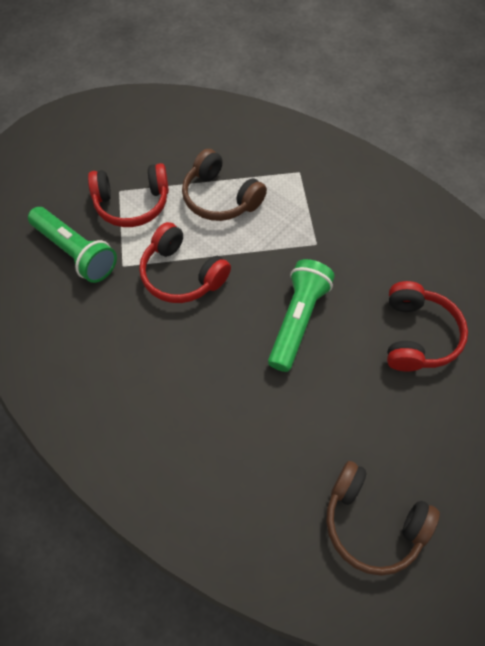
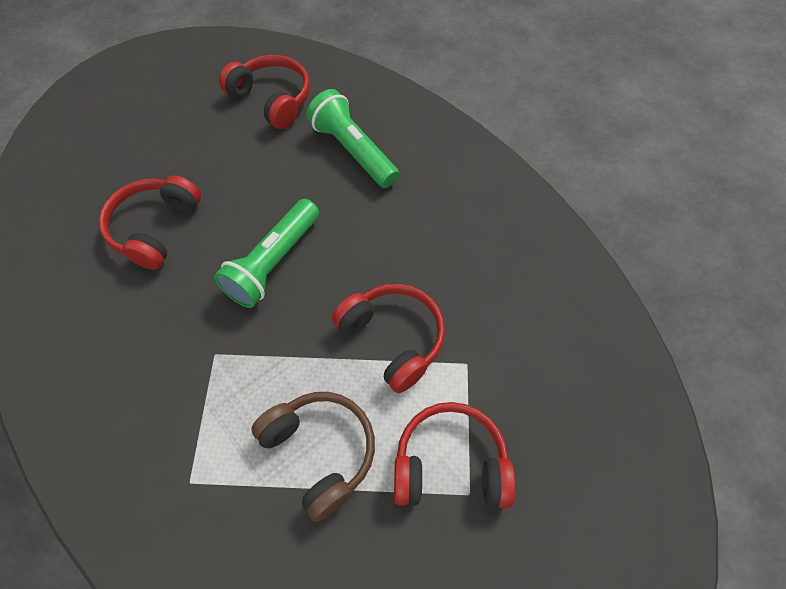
camera: 170 degrees left, 0 degrees up
(76, 252) = (528, 393): green flashlight -> green flashlight (353, 150)
(372, 522) = (272, 99): brown headphones -> red headphones

